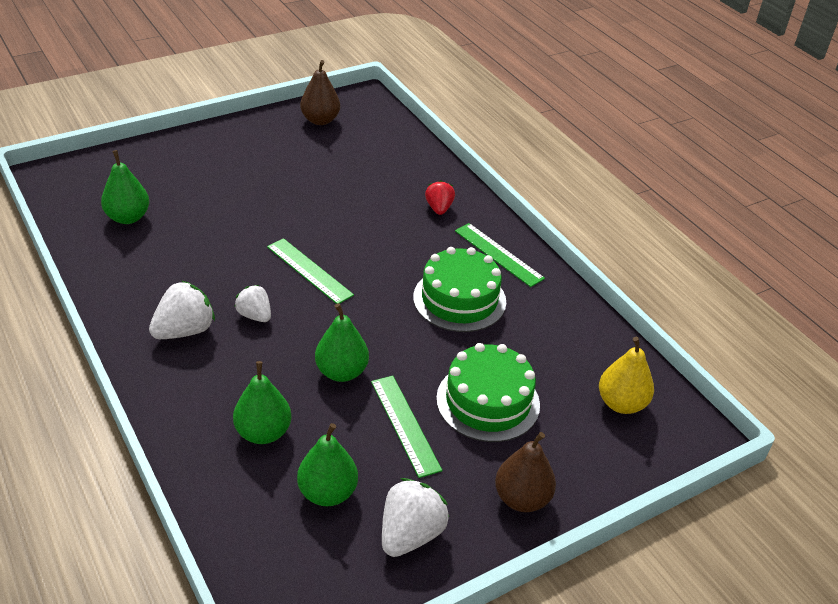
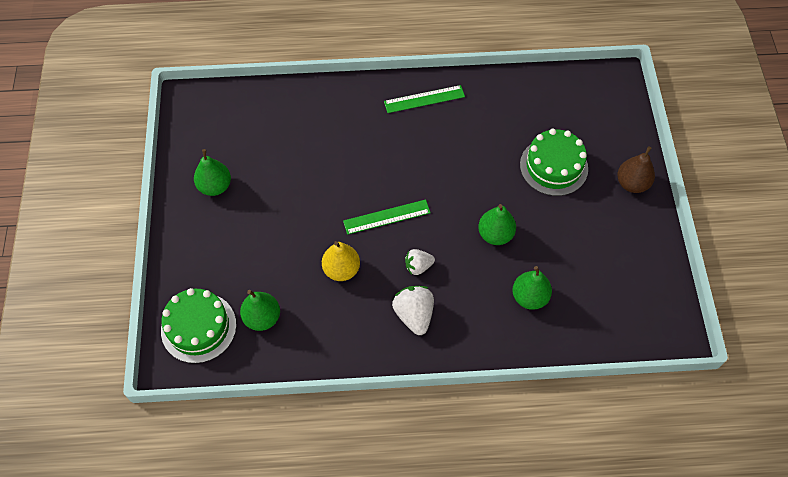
camera: 60 degrees left, 20 degrees up
(320, 120) = (202, 142): brown pear -> none
(327, 493) = (591, 279): green pear -> green pear (215, 186)
(405, 425) = (554, 218): green ruler -> none
(410, 534) = (636, 248): white strawberry -> none
(439, 208) = (357, 111): red strawberry -> none
(459, 299) = (458, 141): green cake -> green cake (198, 327)
(621, 403) = (583, 101): yellow pear -> yellow pear (341, 269)

